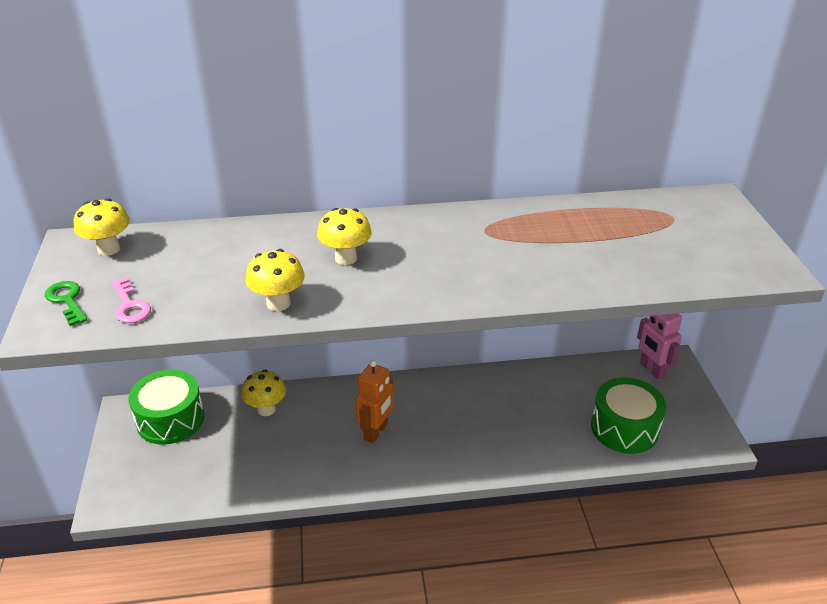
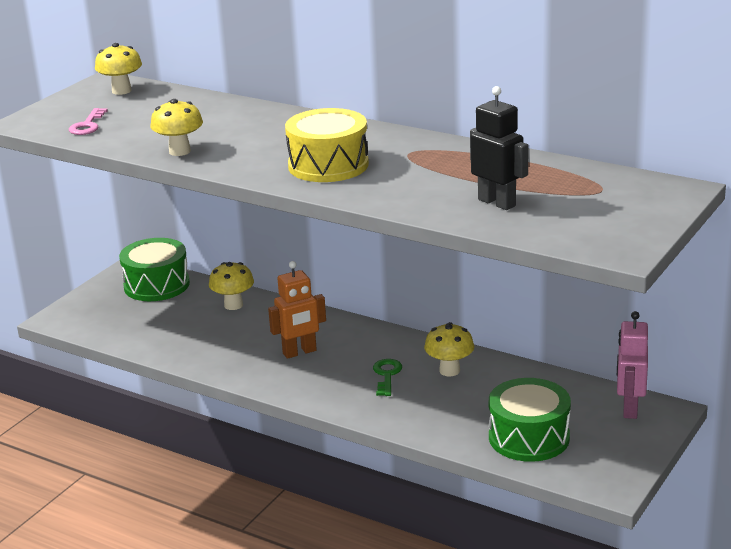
camera: 40 degrees right, 10 degrees down
(67, 300) = (56, 112): green key -> green key (387, 375)
(346, 258) = (269, 140): yellow mushroom -> yellow mushroom (449, 370)
(440, 268) = (328, 165): none -> yellow drum
(626, 257) = (497, 202): none -> black robot

